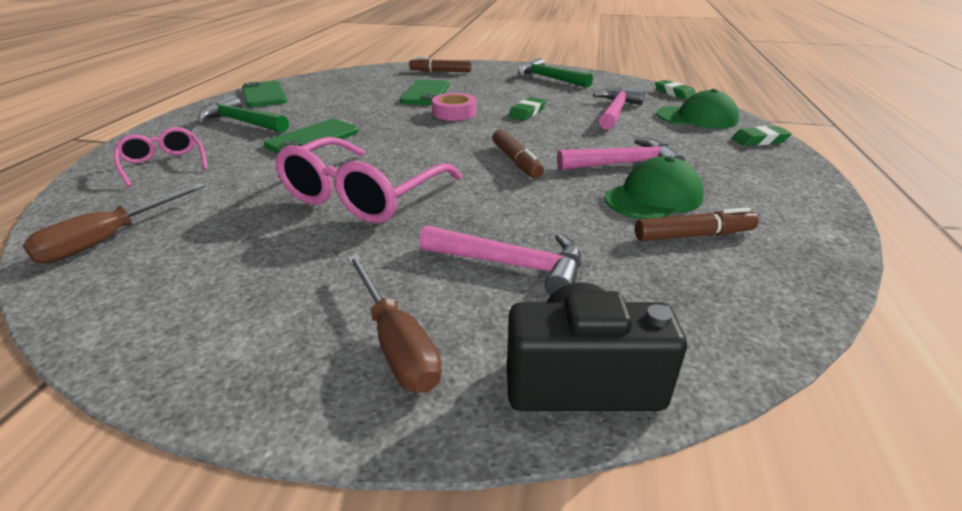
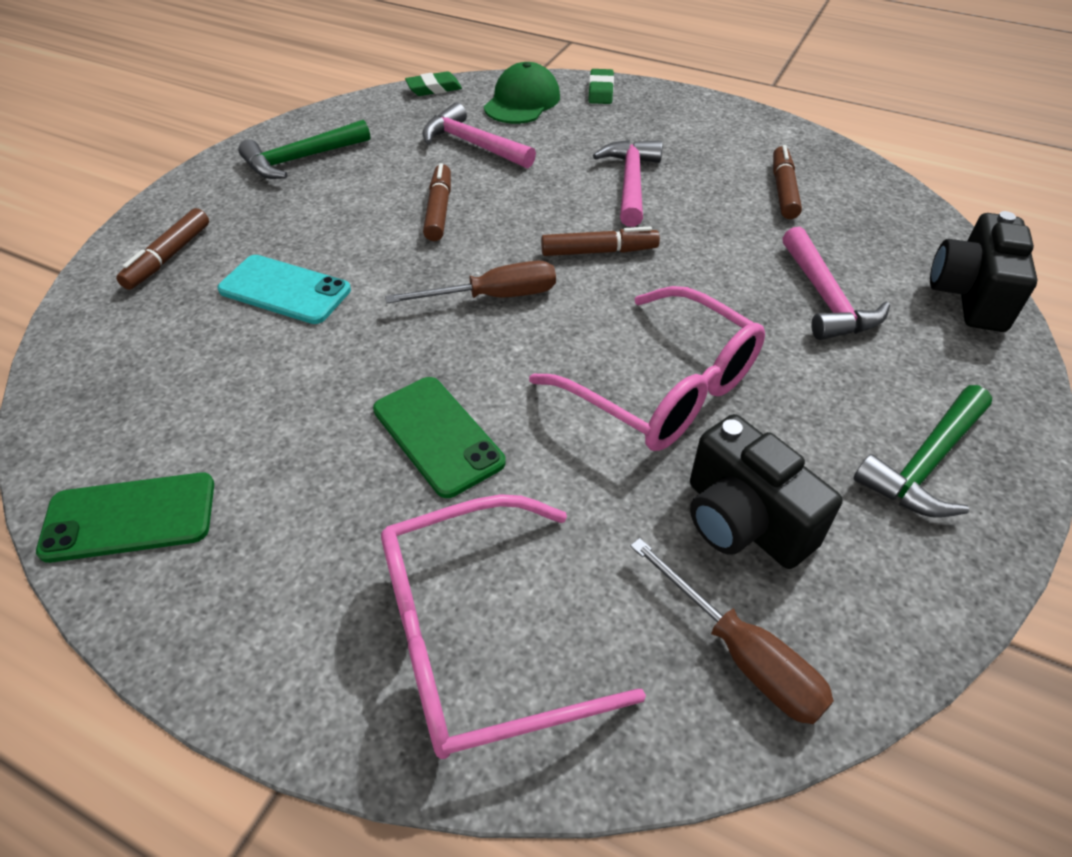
camera: 75 degrees left, 15 degrees up
(164, 164) = (476, 639): pink glasses -> pink glasses, size x1.79
(224, 234) = (743, 521): none -> black camera
(242, 122) = (298, 541): green hammer -> green hammer (925, 464)
(396, 343) = (940, 383): brown screwdriver -> brown screwdriver (494, 297)
(425, 93) = (285, 290): green phone -> turquoise phone
(454, 113) = (401, 273): pink tape -> none
(512, 265) = (825, 299): pink hammer -> pink hammer turned 135 degrees clockwise
(527, 112) = (439, 210): green eraser -> brown marker
(653, 197) = (710, 188): green cap -> none

